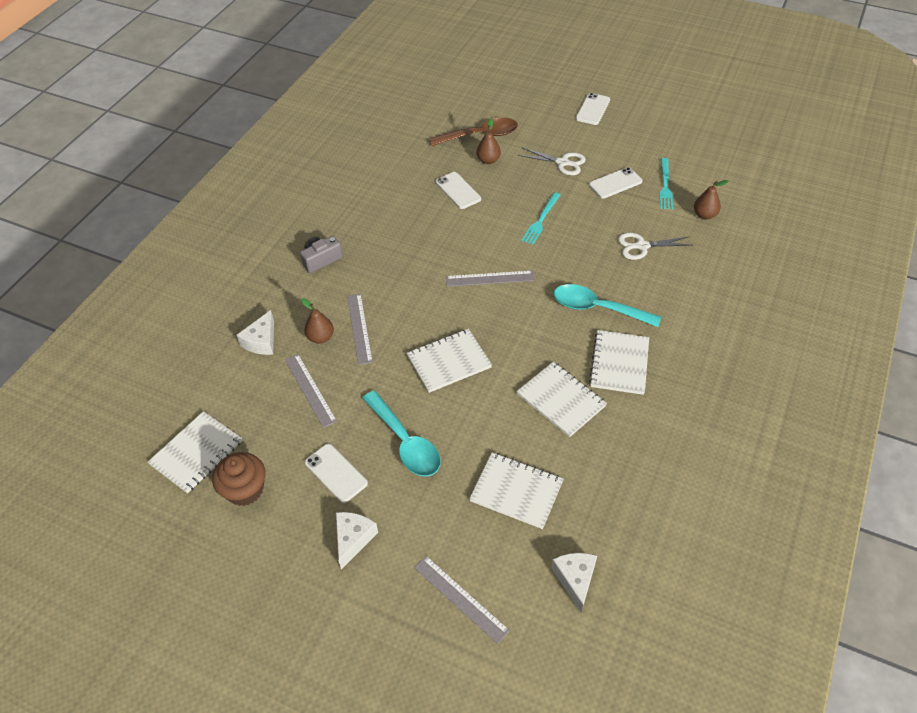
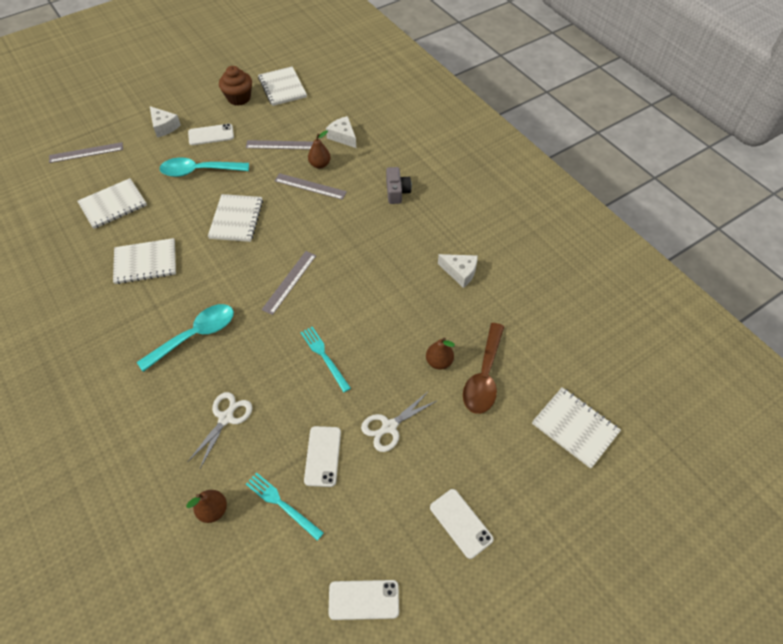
camera: 120 degrees right, 5 degrees up
(458, 190) = (412, 314): white phone -> white phone (363, 599)
(575, 579) = (38, 202): white cheese -> white cheese (460, 272)
(619, 363) = (136, 316): white notebook -> white notebook (575, 428)

